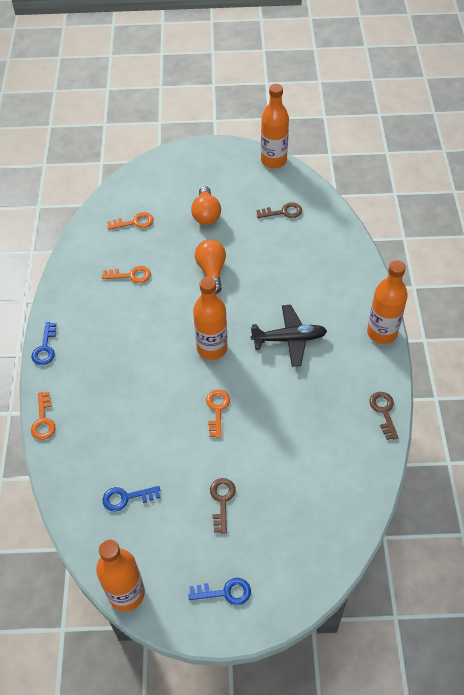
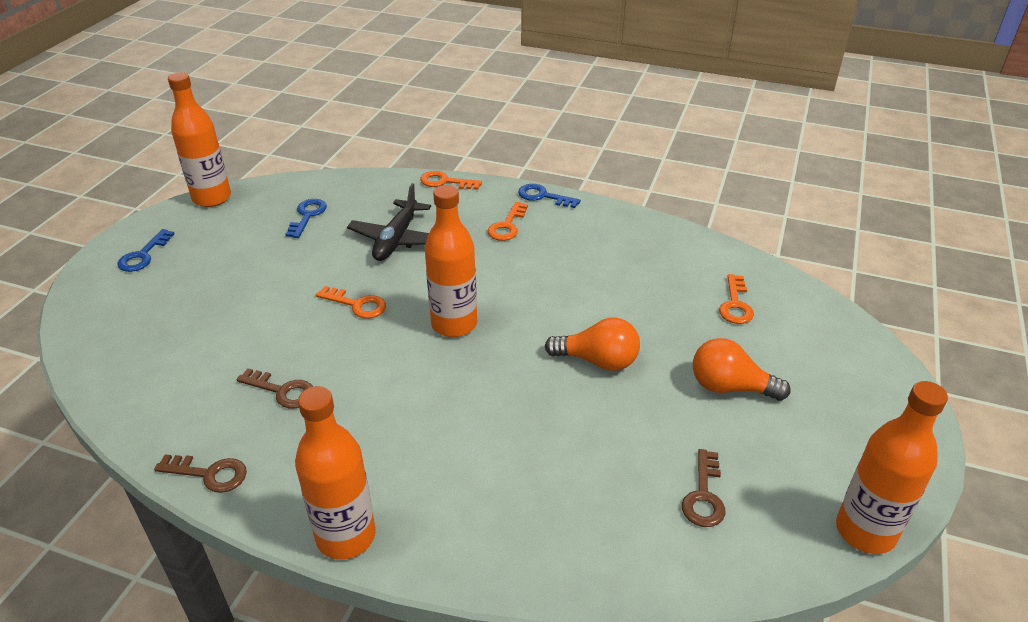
camera: 110 degrees right, 15 degrees down
(131, 275) = (627, 280): orange key -> orange key (507, 226)
(222, 500) = (239, 278): brown key -> brown key (282, 391)
(289, 339) = (415, 409): black plane -> black plane (396, 239)

